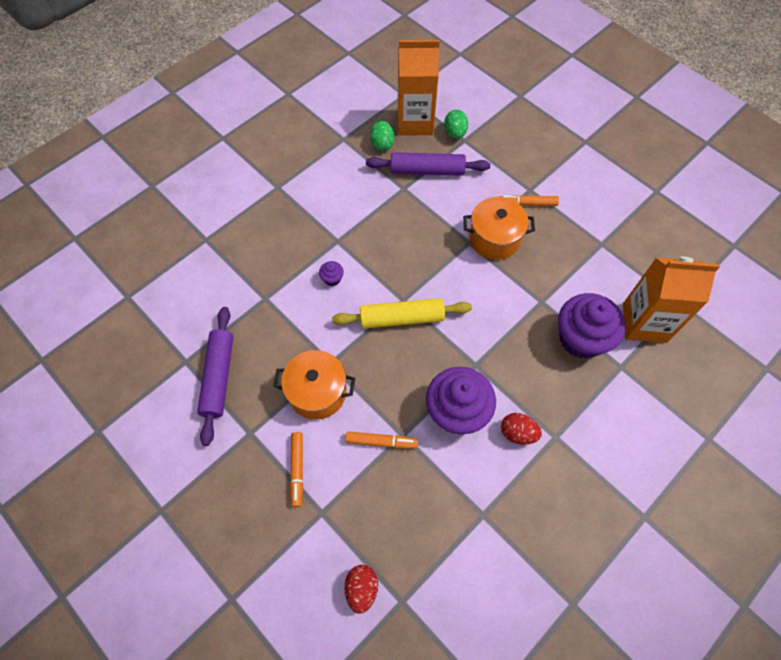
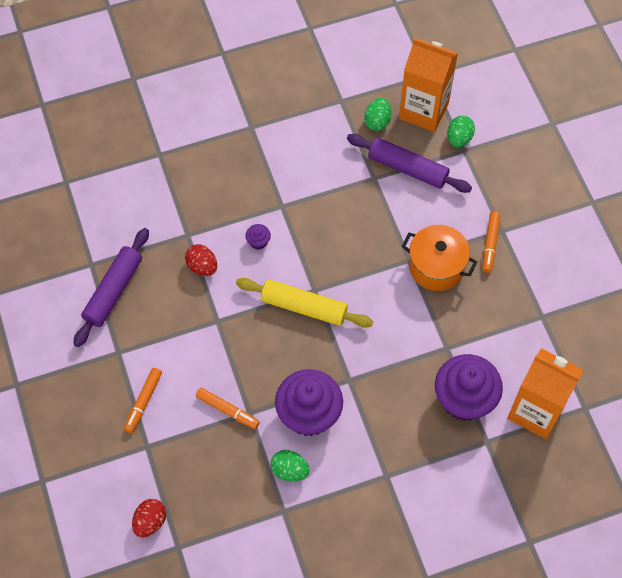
camera: 25 degrees right, 0 degrees up
(317, 392) = (193, 342): orange pot -> none
(468, 472) = (289, 470): none -> green egg
(517, 433) = (353, 457): red egg -> red egg (202, 266)
(527, 203) = (490, 244): orange marker -> orange marker turned 105 degrees counterclockwise

